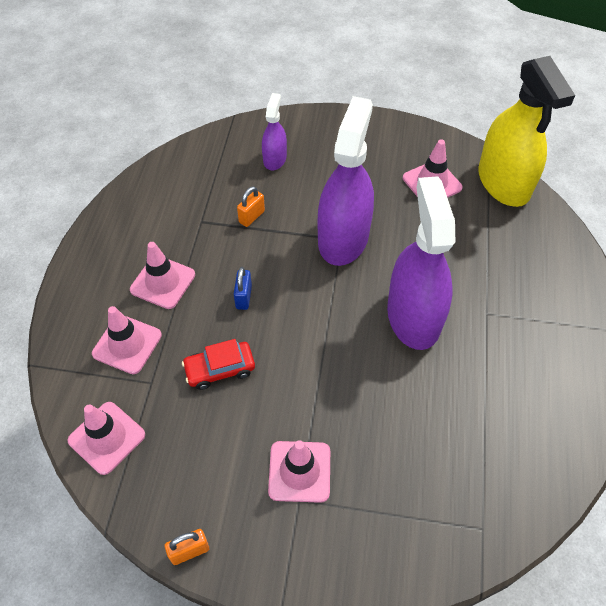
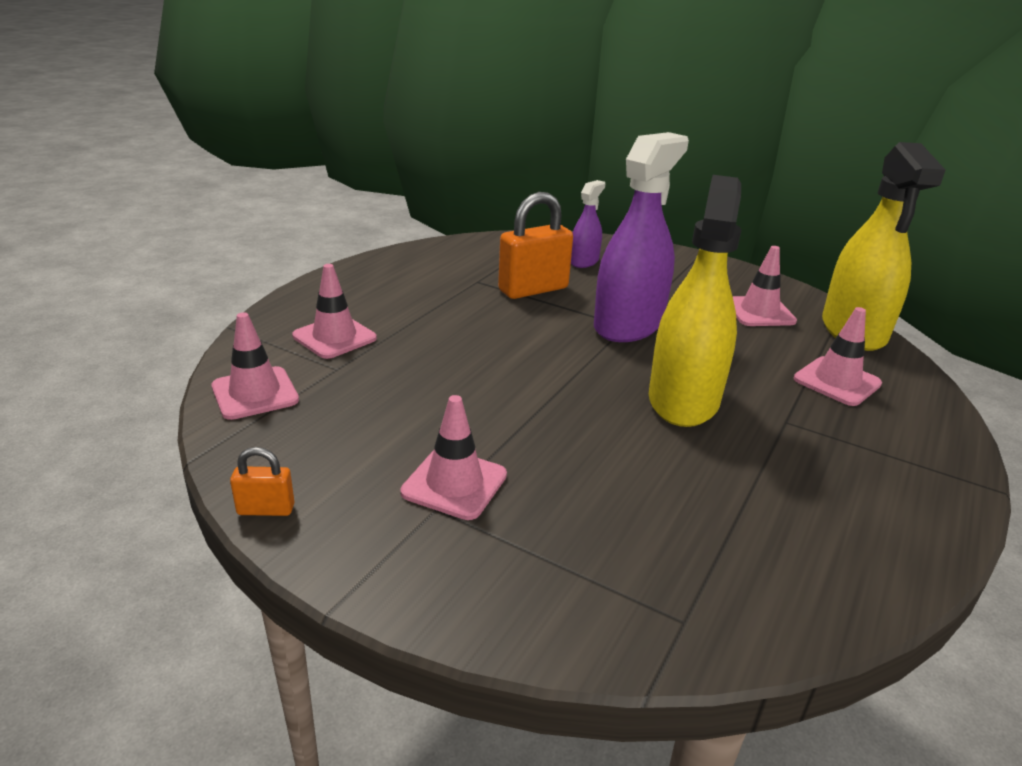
camera: 20 degrees right, 25 degrees down
(163, 282) = (406, 308): pink traffic cone -> pink traffic cone (837, 381)
(220, 369) = (419, 379): red car -> none
(243, 297) = (485, 337): blue padlock -> none
(251, 217) = (533, 289): orange padlock -> orange padlock, size x2.08
(413, 316) = (683, 399): purple spray bottle -> yellow spray bottle

